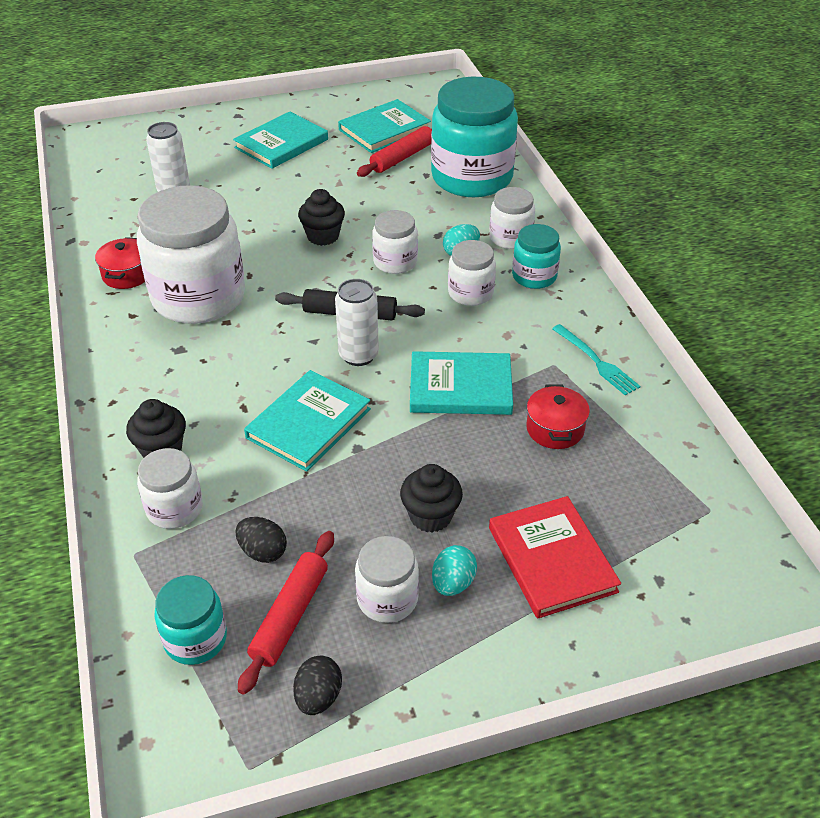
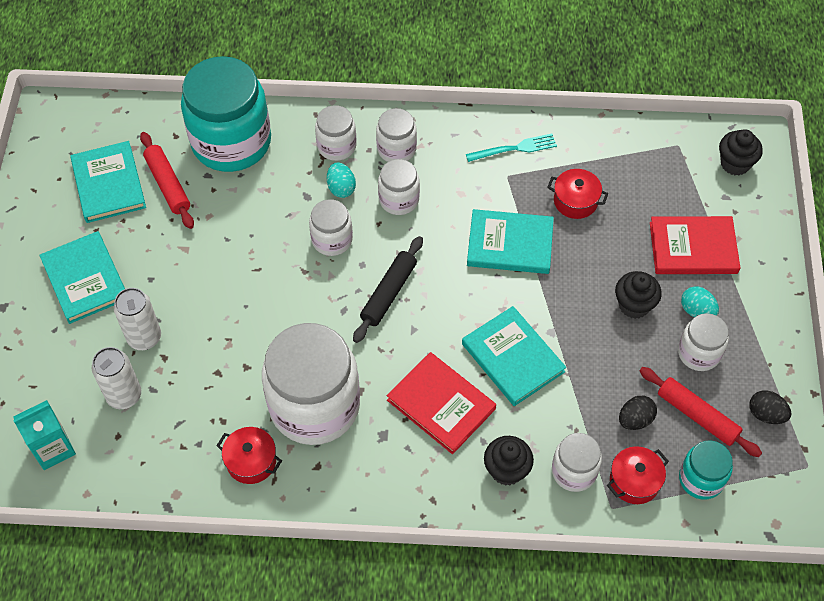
camera: 70 degrees left, 15 degrees up
(112, 172) = (53, 448): none -> turquoise carton
(175, 569) = (634, 481): none -> red pot
(228, 381) = (441, 404): none -> red book
(323, 236) = (267, 284): black cupcake -> black cupcake (735, 164)
(358, 355) = (445, 302): white can -> white can (144, 337)
(460, 387) = (510, 244): turquoise book -> turquoise book turned 75 degrees clockwise
(534, 276) = (396, 149): turquoise jar -> white jar

